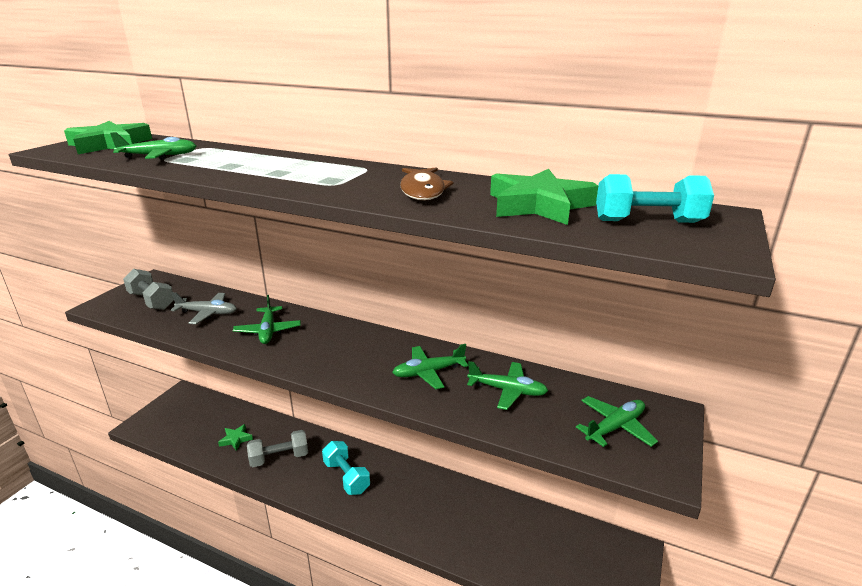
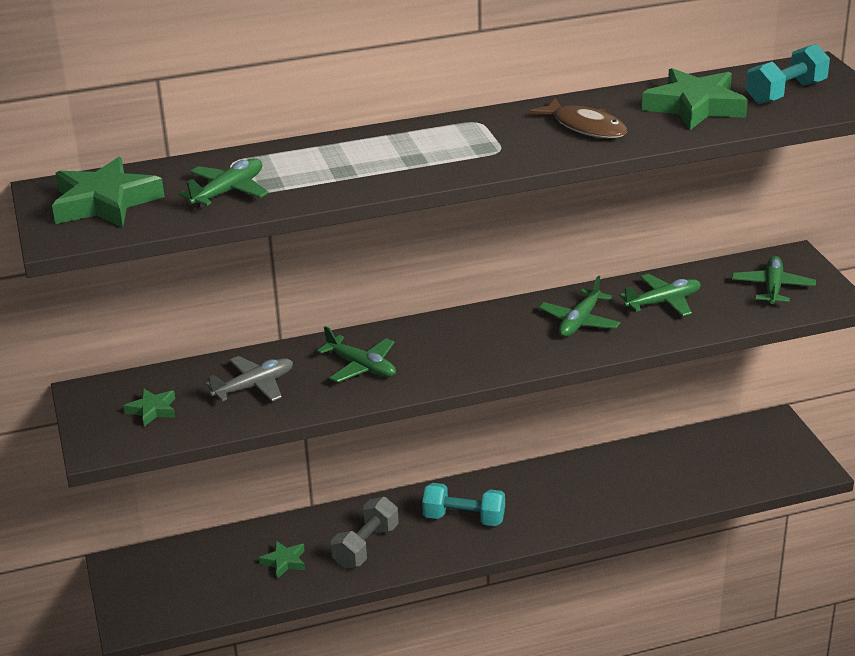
camera: 40 degrees left, 5 degrees up
(152, 301) = (152, 410): grey dumbbell -> green star

